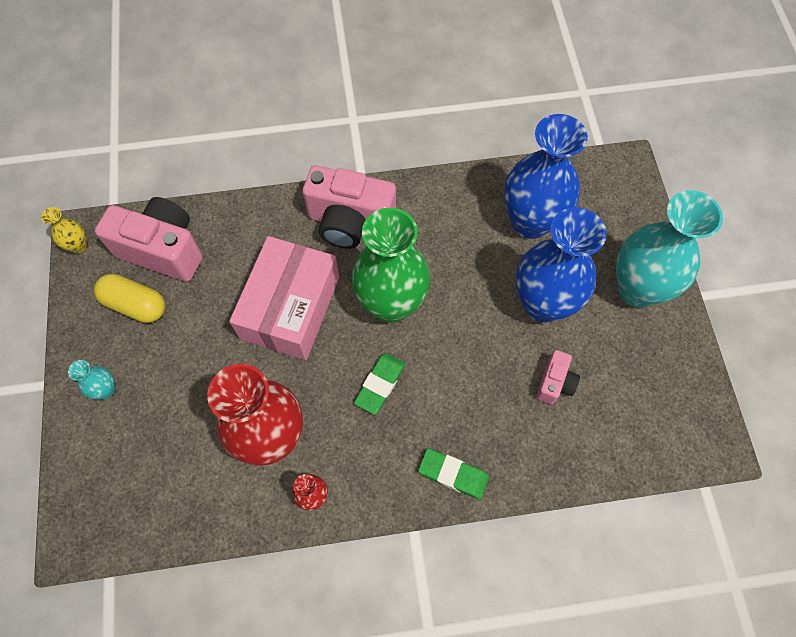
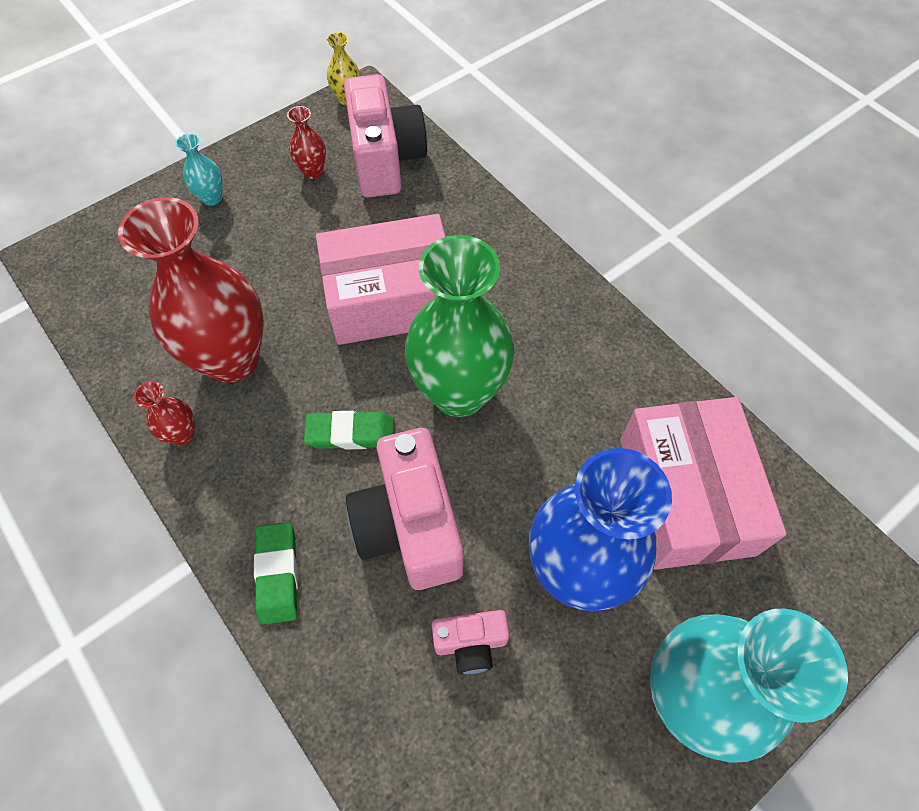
camera: 60 degrees right, 5 degrees down
(135, 305) = (313, 171): yellow capsule -> red vase
(350, 222) = (534, 298): pink camera -> pink camera (410, 525)
(530, 222) = (685, 495): blue vase -> pink box

